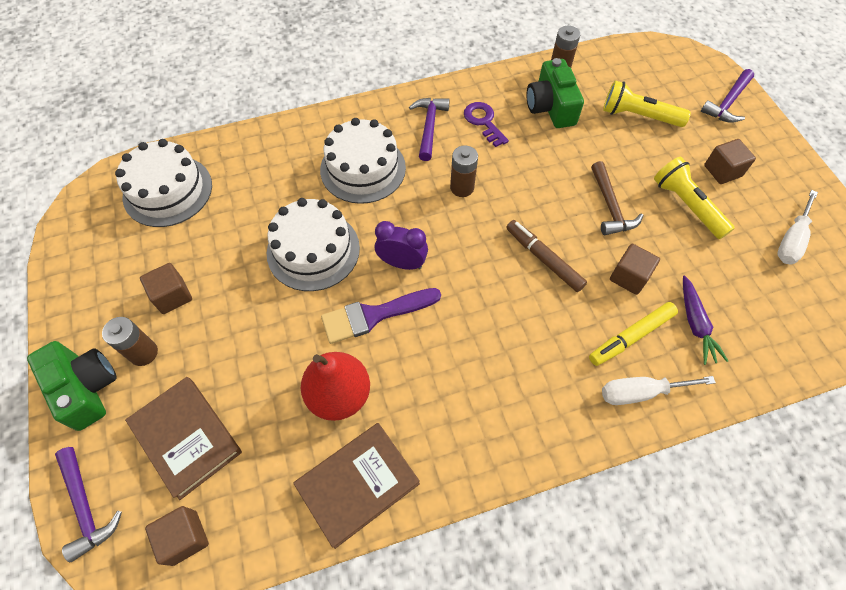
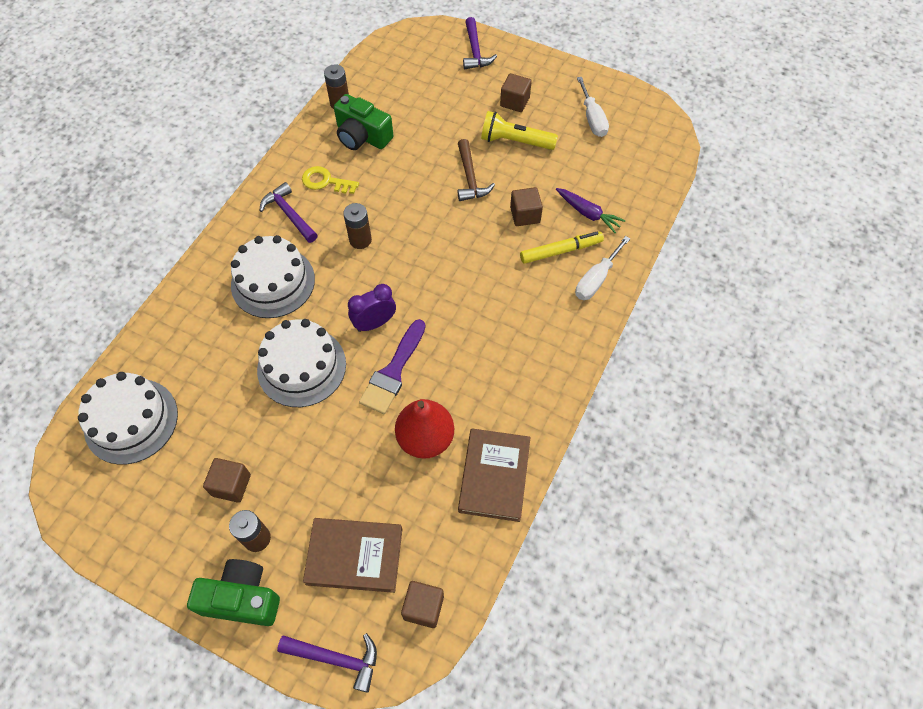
camera: 45 degrees left, 0 degrees up
(483, 122) = (325, 181): purple key -> yellow key
(544, 259) = (463, 245): brown marker -> none
(610, 206) = (470, 178): brown hammer -> brown hammer turned 45 degrees clockwise
(631, 337) = (560, 251): yellow marker -> yellow marker turned 120 degrees counterclockwise
(638, 116) = (427, 100): yellow flashlight -> none

